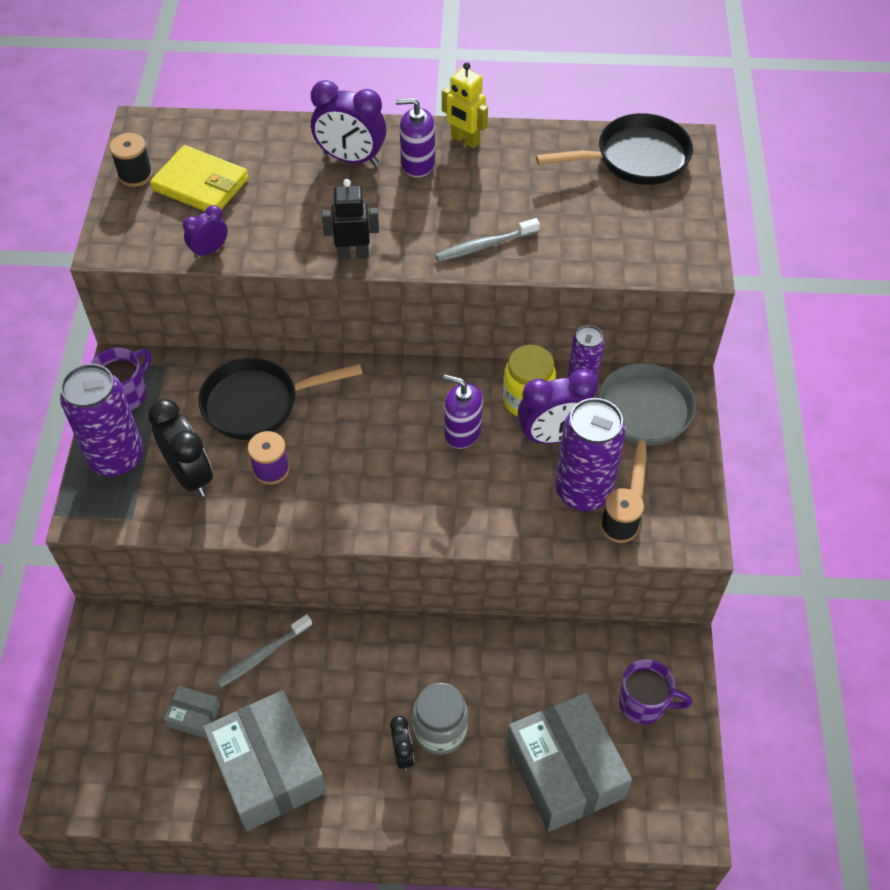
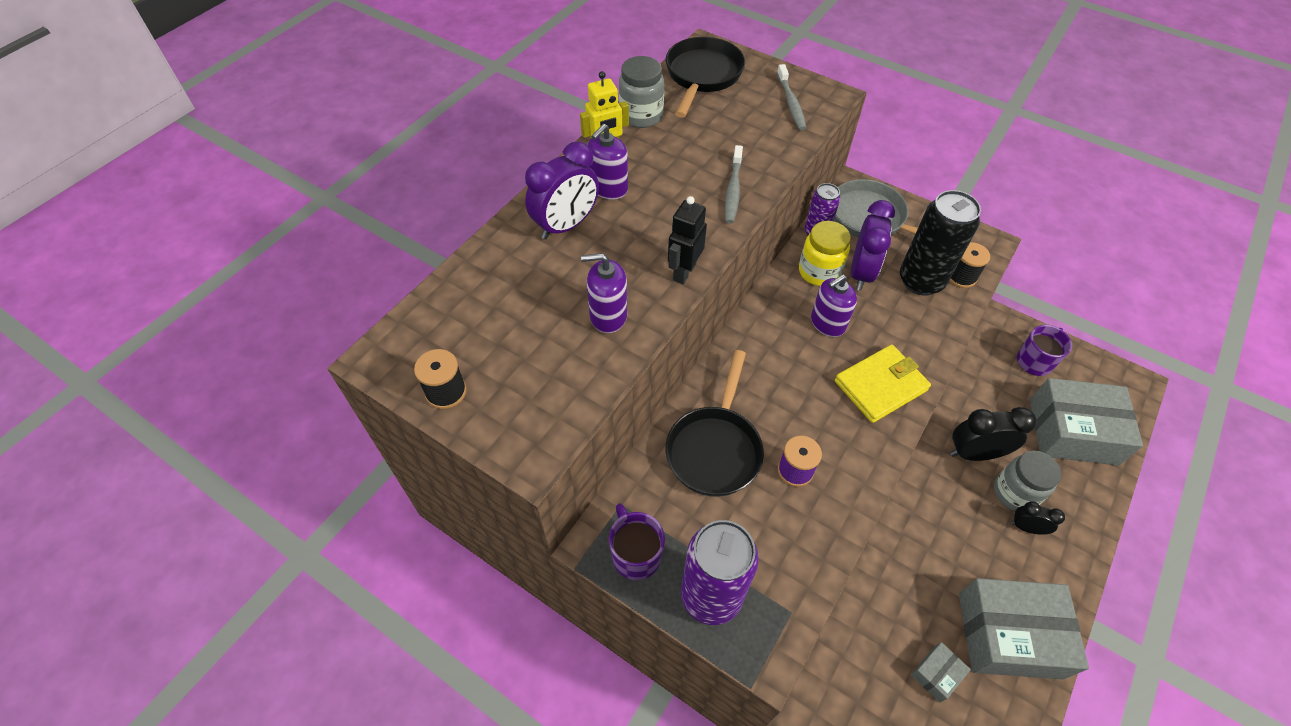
camera: 60 degrees left, 0 degrees up
(190, 475) = (767, 539): black clock -> black clock (974, 453)
(201, 184) = (506, 344): yellow wallet -> yellow wallet (880, 385)
(209, 250) = (601, 372): purple clock -> none
(263, 655) = (897, 589): grey toothbrush -> grey toothbrush (791, 103)
(270, 228) = (608, 315): none -> purple soap dispenser
(534, 142) = (641, 116): none -> grey jar
(583, 491) = (920, 281): purple can -> black can

